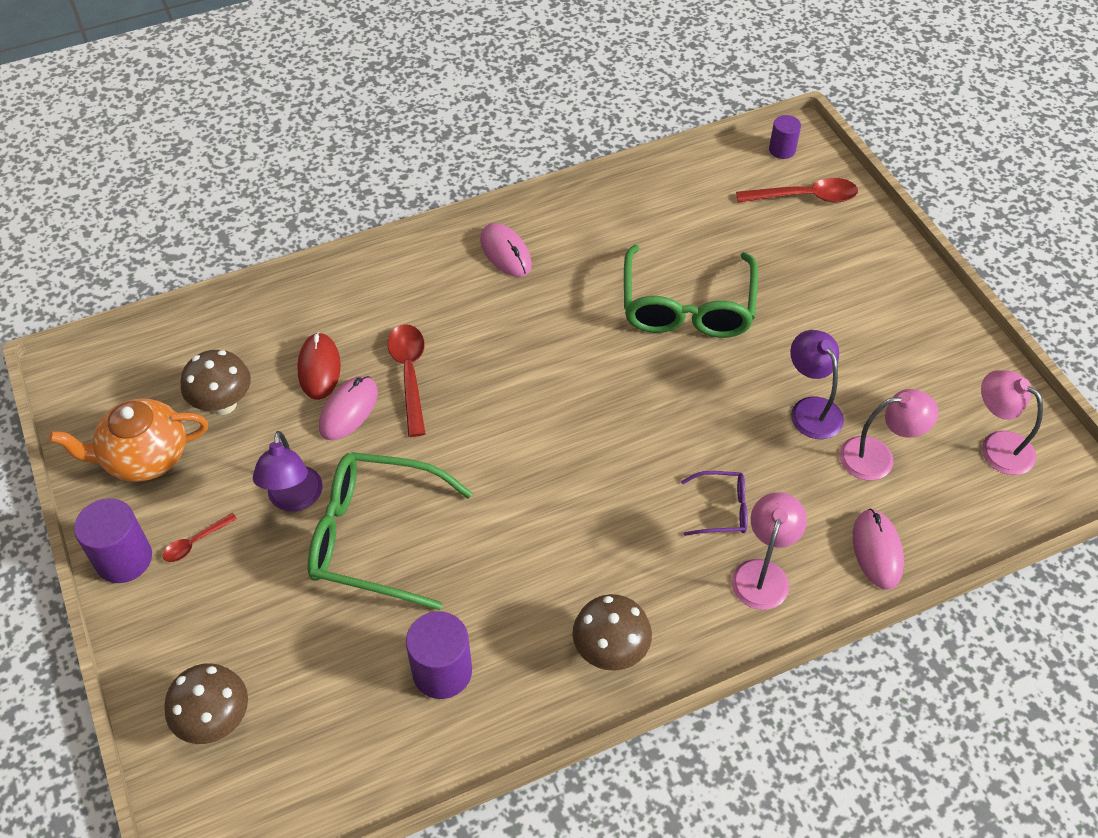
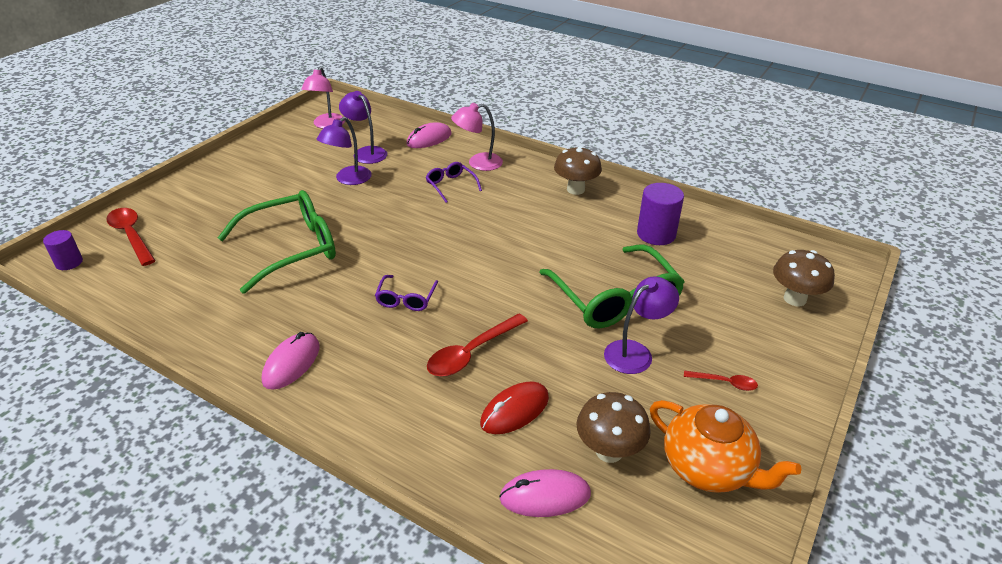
camera: 125 degrees left, 15 degrees down
(124, 559) = (784, 414): purple cylinder -> none
(348, 410) = (536, 368): pink mouse -> pink mouse (545, 496)
(526, 362) = (406, 299): none -> purple glasses
(878, 457) = (366, 152): pink lamp -> purple lamp

